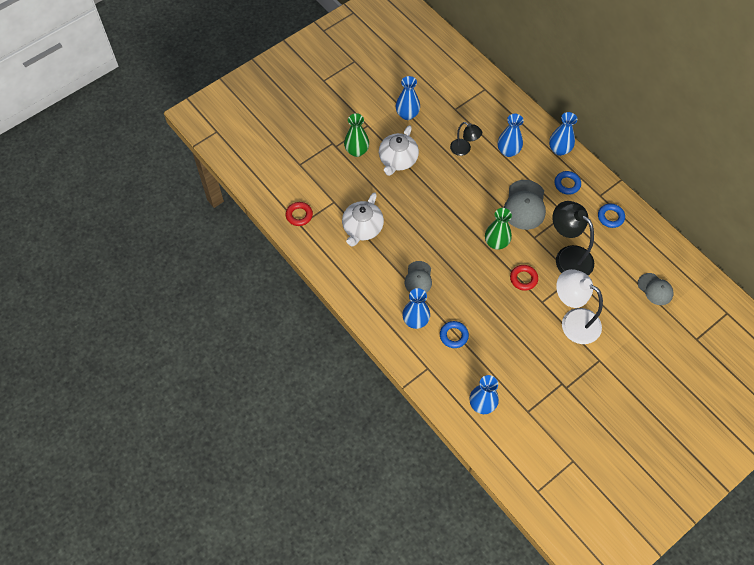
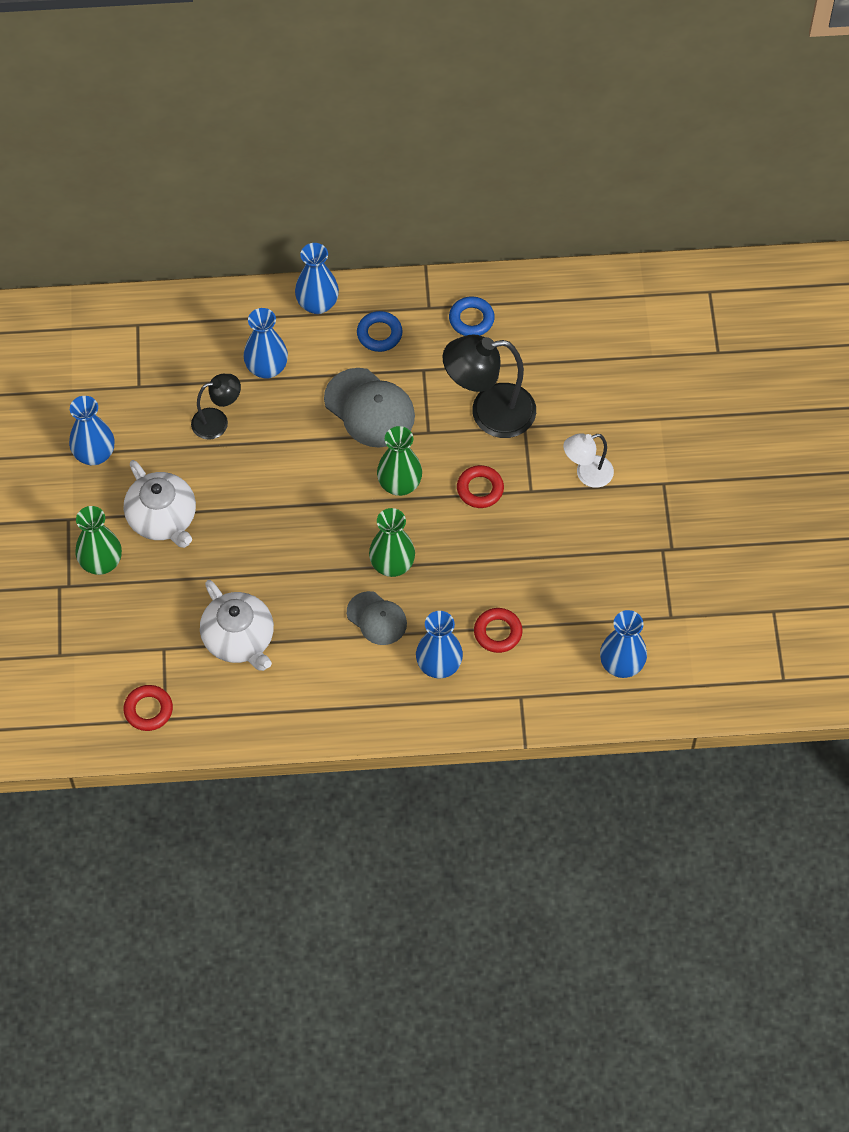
camera: 55 degrees left, 0 degrees up
(451, 266) = (392, 564): none -> green vase
(453, 336) = (498, 632): blue ring -> red ring
(573, 321) = (587, 474): white lamp -> white lamp, size x0.57
(655, 289) = (615, 346): grey cap -> none

